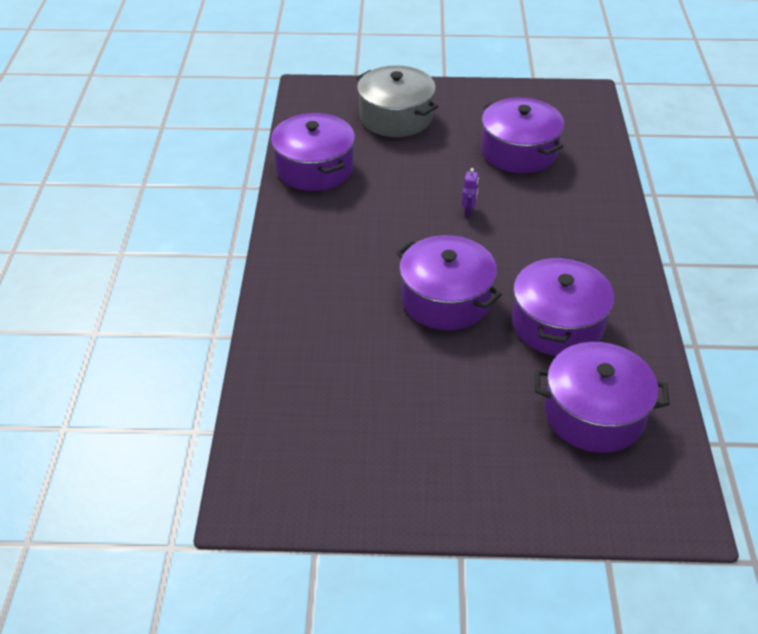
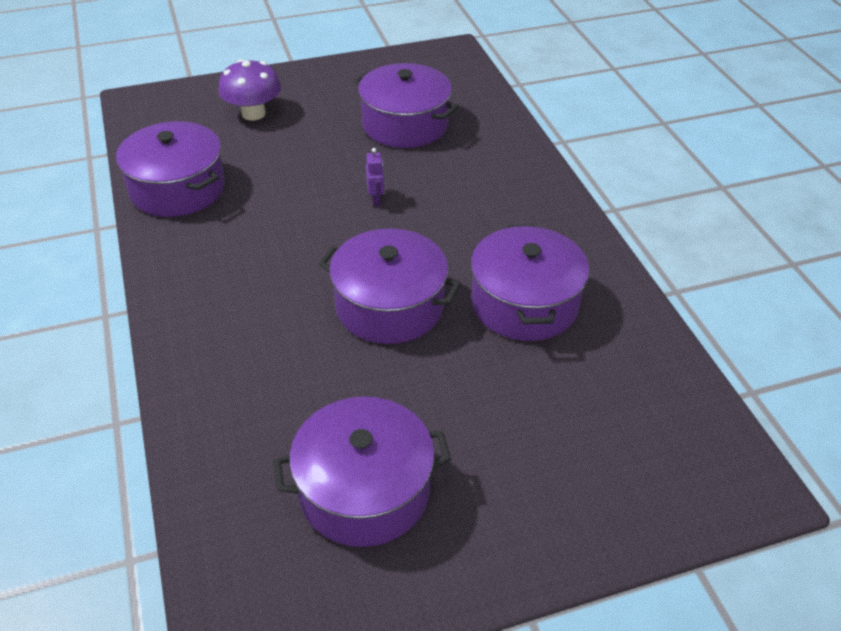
camera: 20 degrees left, 0 degrees up
(395, 117) = (253, 113): grey pot -> purple mushroom
(594, 414) = (608, 396): purple pot -> purple pot (364, 490)

